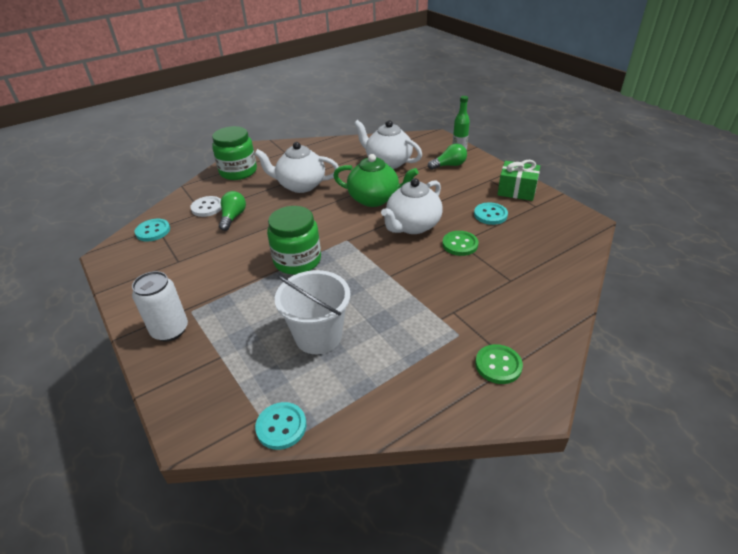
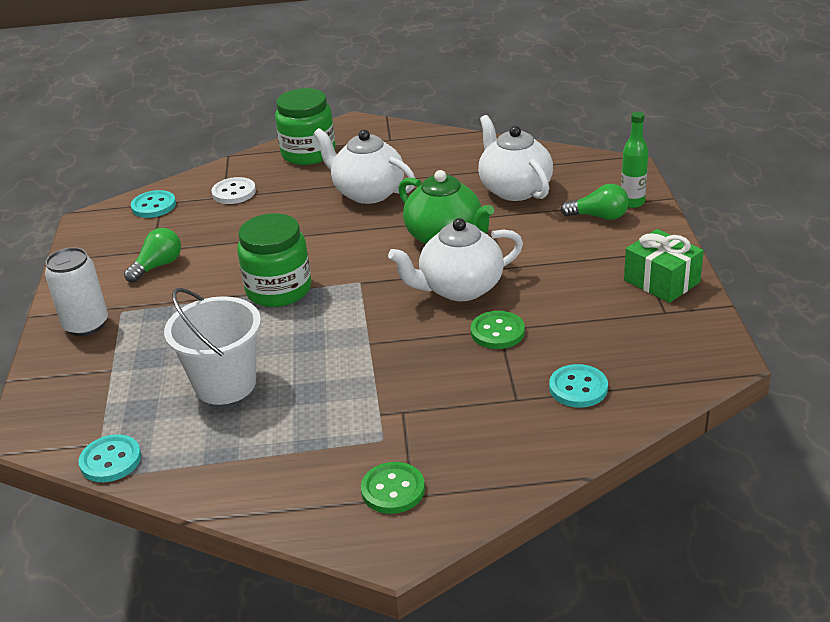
camera: 30 degrees right, 5 degrees down
(233, 217) = (252, 213): green light bulb -> green light bulb (158, 266)
(490, 215) = (583, 305): turquoise button -> turquoise button (578, 388)

